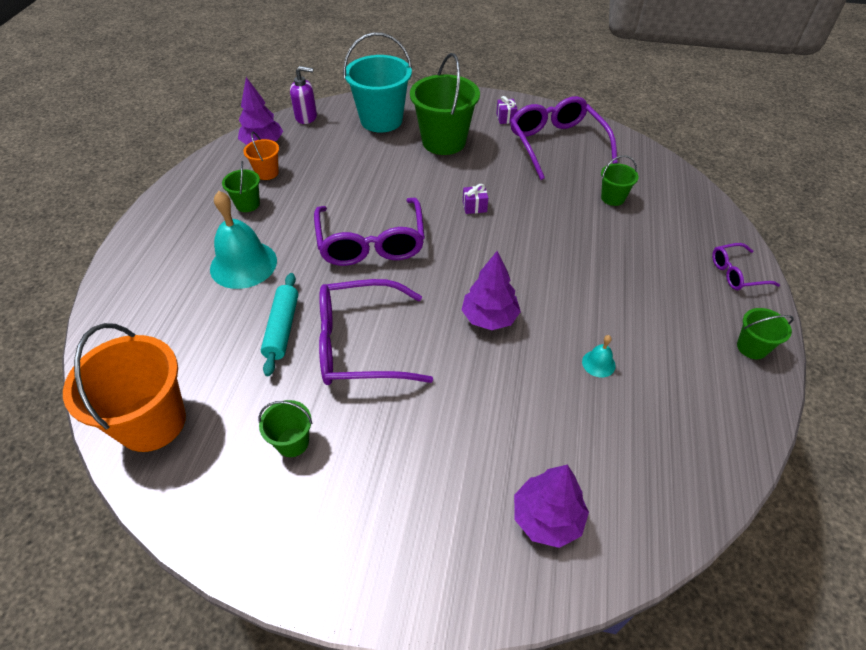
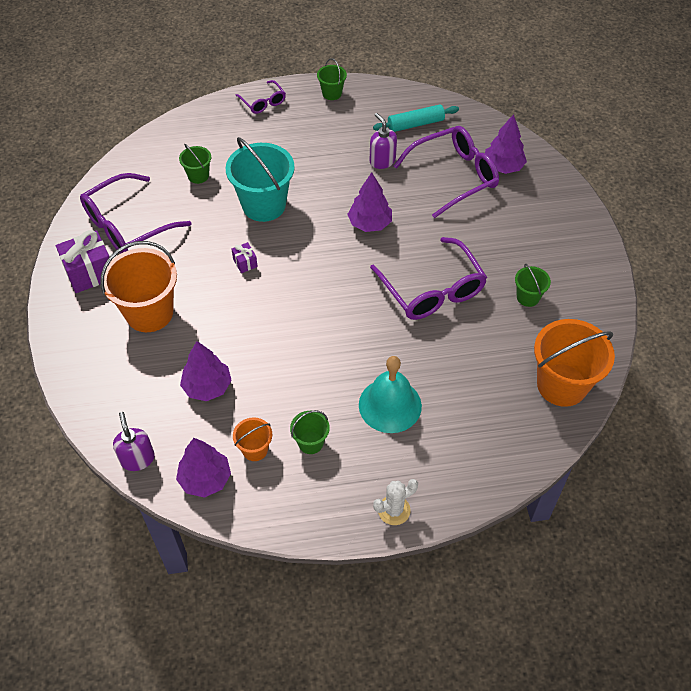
camera: 110 degrees left, 5 degrees up
(144, 237) = (394, 510): none -> white cactus
(282, 328) = (442, 344): turquoise rolling pin -> turquoise rolling pin (415, 124)
(346, 159) = (207, 386): none -> purple tree
(371, 243) = (322, 321): purple glasses -> purple glasses (454, 176)
(381, 120) = (123, 381): turquoise bucket -> turquoise bucket (264, 205)
(444, 142) = (149, 313): green bucket -> orange bucket
(506, 118) = (90, 273): purple gift -> purple gift, size x2.06
(598, 363) = (382, 161): turquoise bell -> purple soap dispenser

